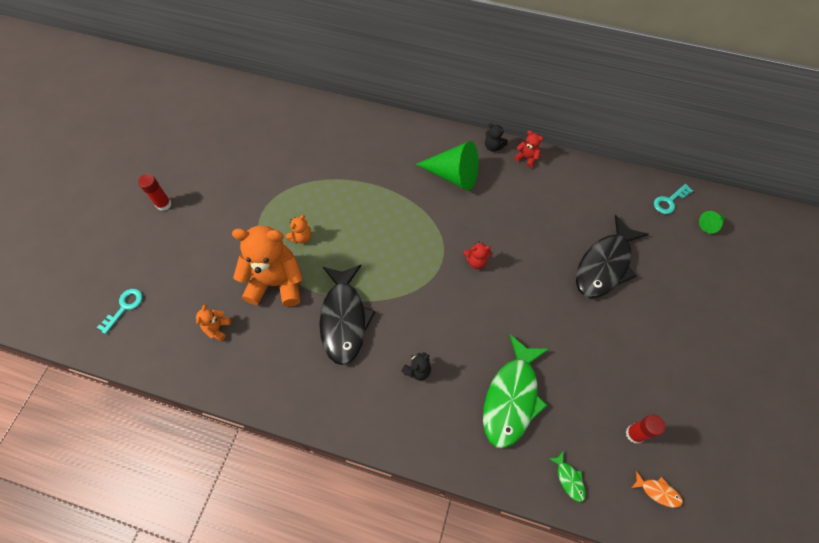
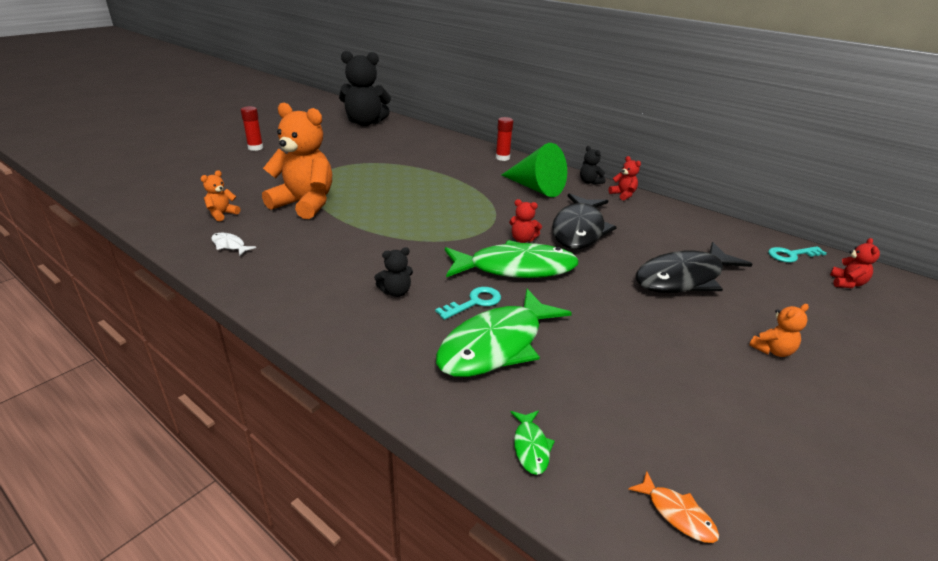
camera: 20 degrees right, 30 degrees down
(124, 307) = (159, 185): turquoise key -> turquoise key (474, 302)
(238, 110) = (365, 123): none -> black teddy bear
(257, 368) = (230, 245): none -> white fish
(301, 237) = (354, 187): orange teddy bear -> orange teddy bear (772, 350)
(344, 319) = (348, 239): black fish -> black fish (579, 230)
(487, 303) = (516, 268): none -> green fish
(634, 434) = (662, 433): red glue stick -> red glue stick (502, 158)
(710, 225) = (846, 283): green cone -> red teddy bear

